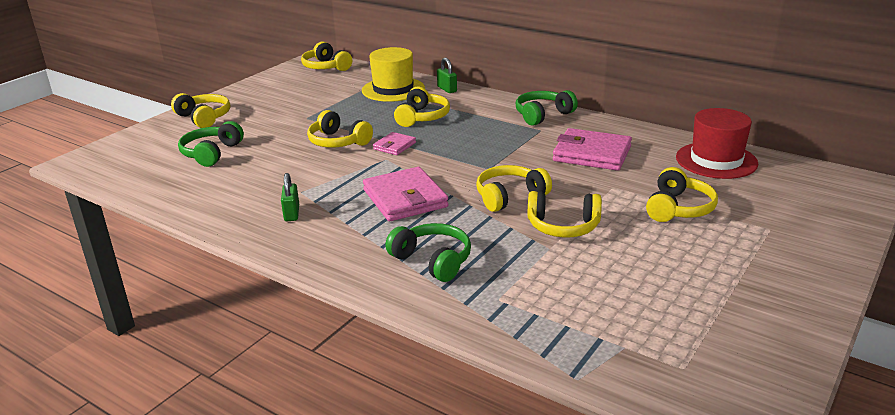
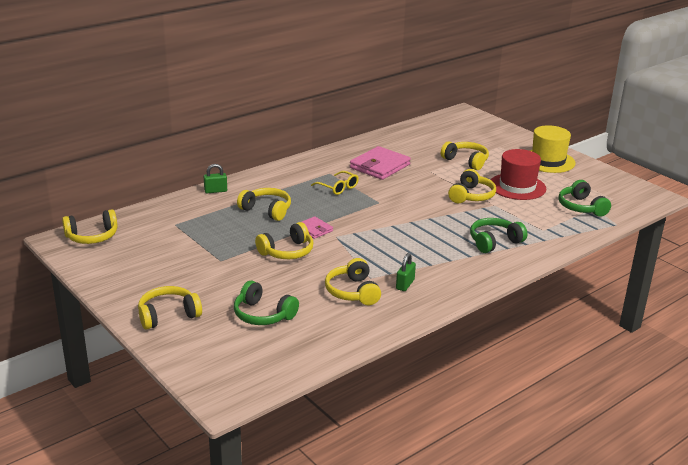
camera: 75 degrees left, 0 degrees up
(292, 213) = (405, 284): green padlock -> green padlock turned 75 degrees counterclockwise
(393, 89) = (191, 213): yellow hat -> yellow hat (548, 161)
(405, 198) = (406, 238): pink wallet -> none
(507, 141) = (338, 188): none -> yellow glasses
(509, 196) = (424, 203): yellow headphones -> yellow headphones (353, 292)
(542, 115) = (303, 167): green headphones -> green headphones (581, 207)
(716, 160) = (413, 136): red hat -> red hat (517, 187)

